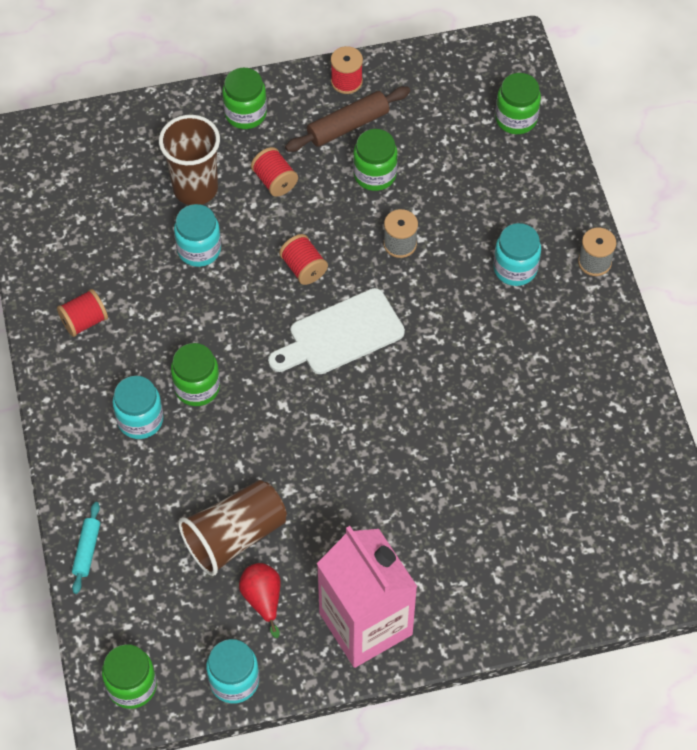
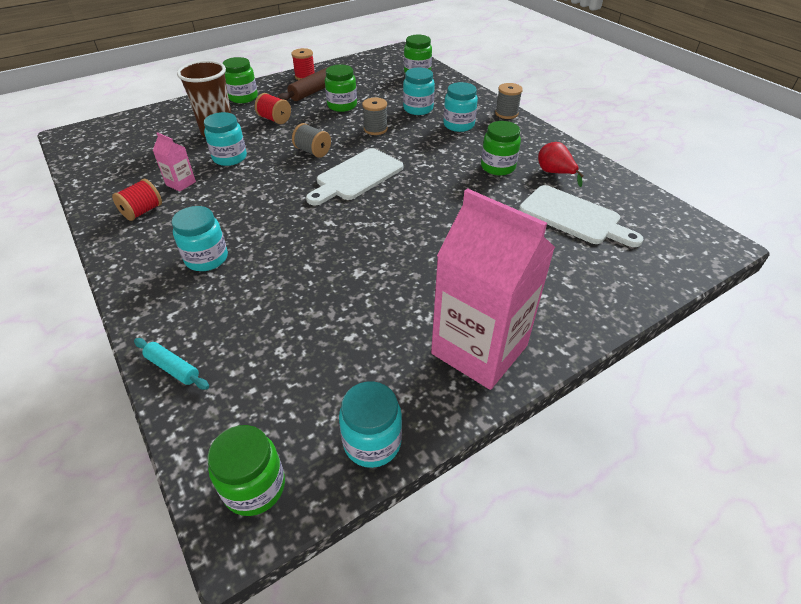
camera: 20 degrees left, 15 degrees down
(87, 550) = (173, 368): turquoise rolling pin -> turquoise rolling pin turned 45 degrees counterclockwise
(133, 283) = (181, 183): none -> pink carton
(197, 387) = (252, 228): green jar -> green jar (498, 167)
(235, 536) = (323, 317): brown cup -> none
(263, 599) = (370, 358): red pear -> red pear (555, 173)
(303, 268) = (313, 151): red spool -> grey spool
(476, 214) = (418, 109): none -> turquoise jar
(563, 486) = (574, 217): none -> white cutting board

